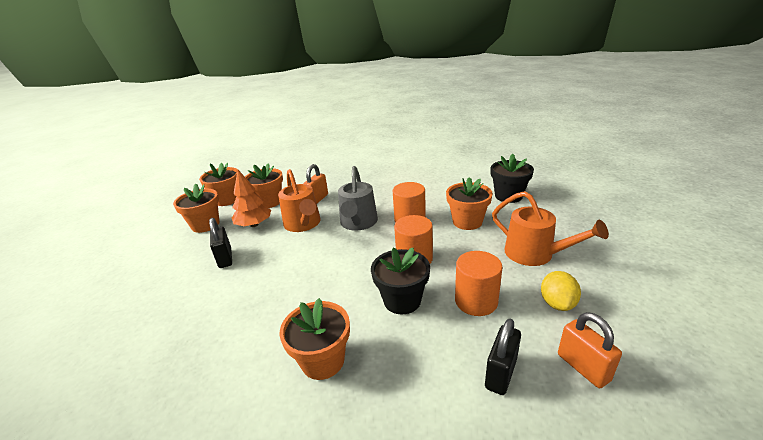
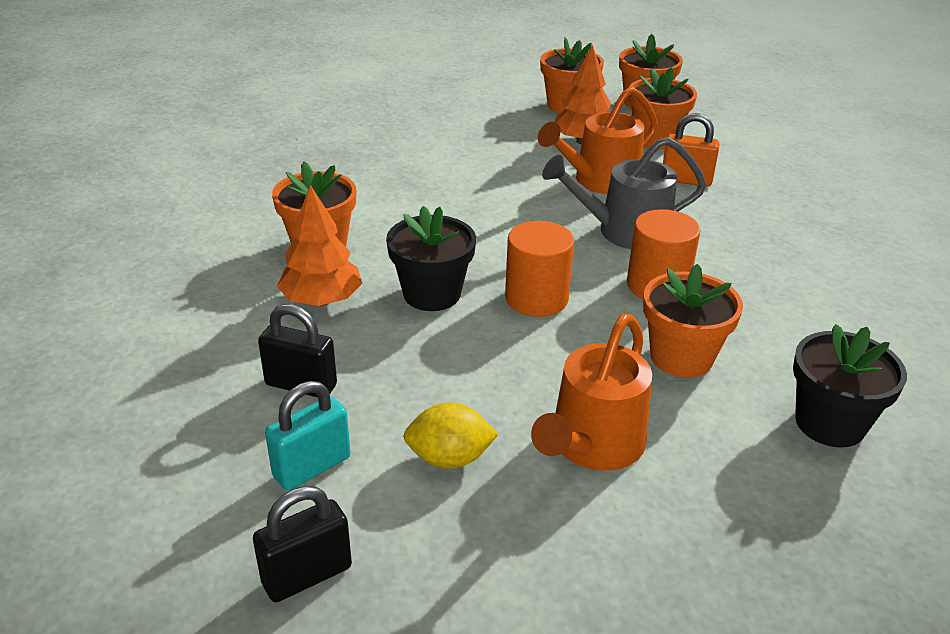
camera: 75 degrees right, 5 degrees up
(225, 258) = (494, 140): black padlock -> black padlock (307, 575)
(399, 360) = (322, 300): none -> orange tree
(476, 301) = (441, 365): orange cylinder -> none
(583, 367) = (312, 467): orange padlock -> turquoise padlock

